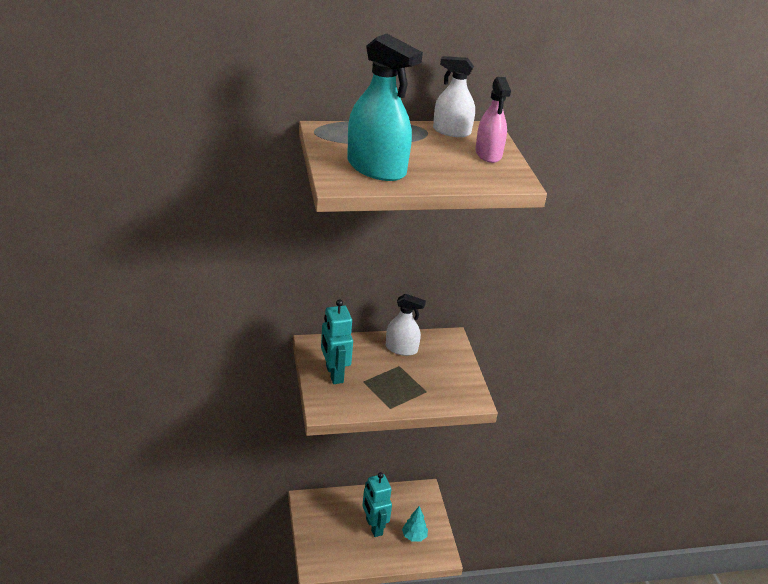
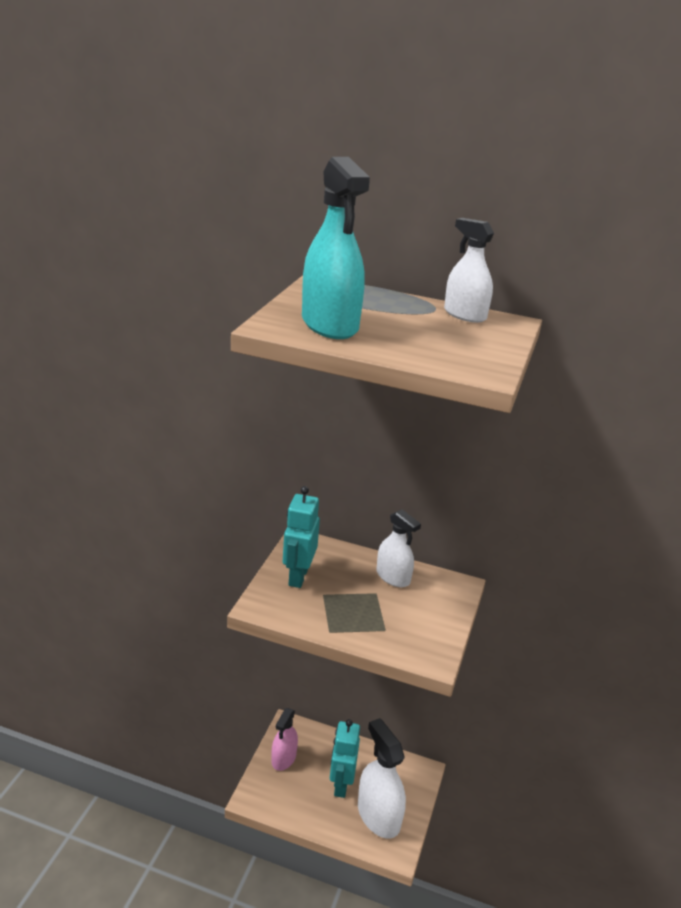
camera: 30 degrees right, 5 degrees down
(414, 536) = (378, 815): turquoise tree -> white spray bottle
(488, 154) = (483, 342): pink spray bottle -> pink spray bottle (283, 758)

